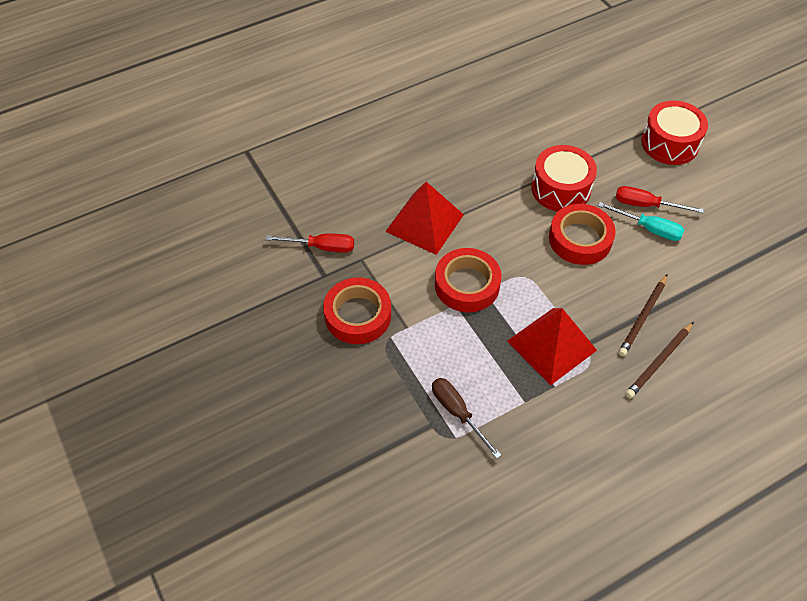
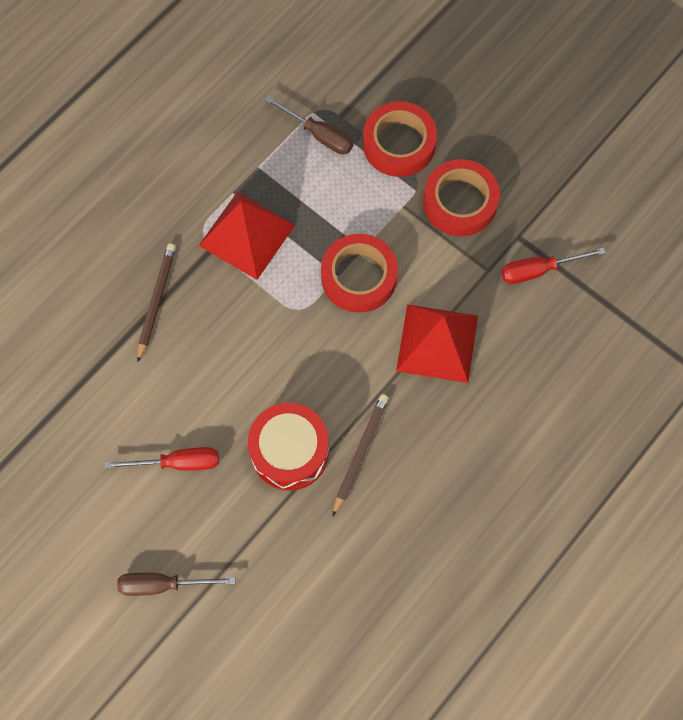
camera: 160 degrees right, 15 degrees up
(580, 239) = (248, 382): red tape -> red tape (399, 144)
(649, 229) = (169, 426): turquoise screwdriver -> none
(659, 361) = (131, 253): brown pencil -> brown pencil (360, 453)
(670, 143) = (163, 584): red drum -> brown screwdriver

